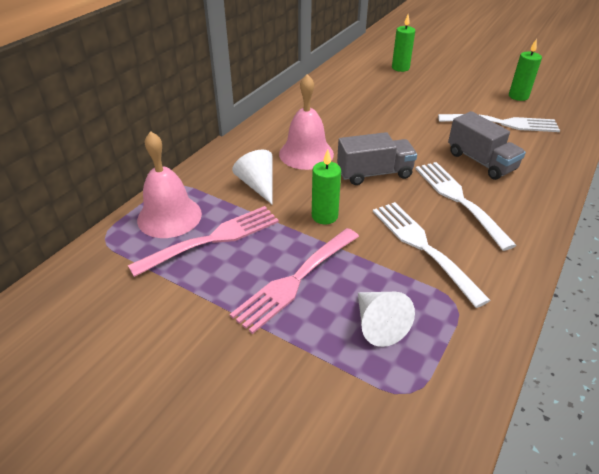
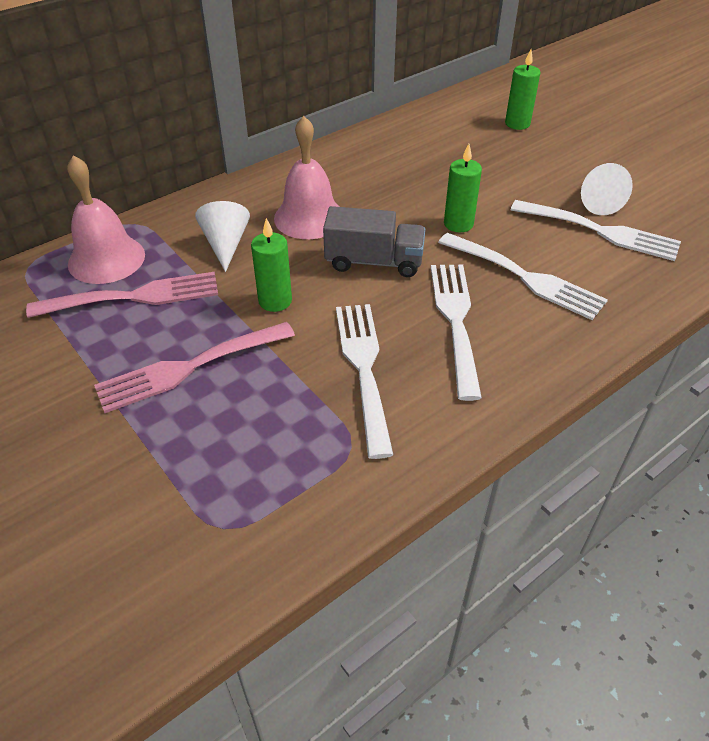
camera: 20 degrees right, 5 degrees up
(378, 325) = (243, 444): white cone -> white cone (597, 201)
(481, 161) = (525, 277): grey truck -> white fork
(518, 96) = (656, 197): green candle -> green candle (458, 224)

